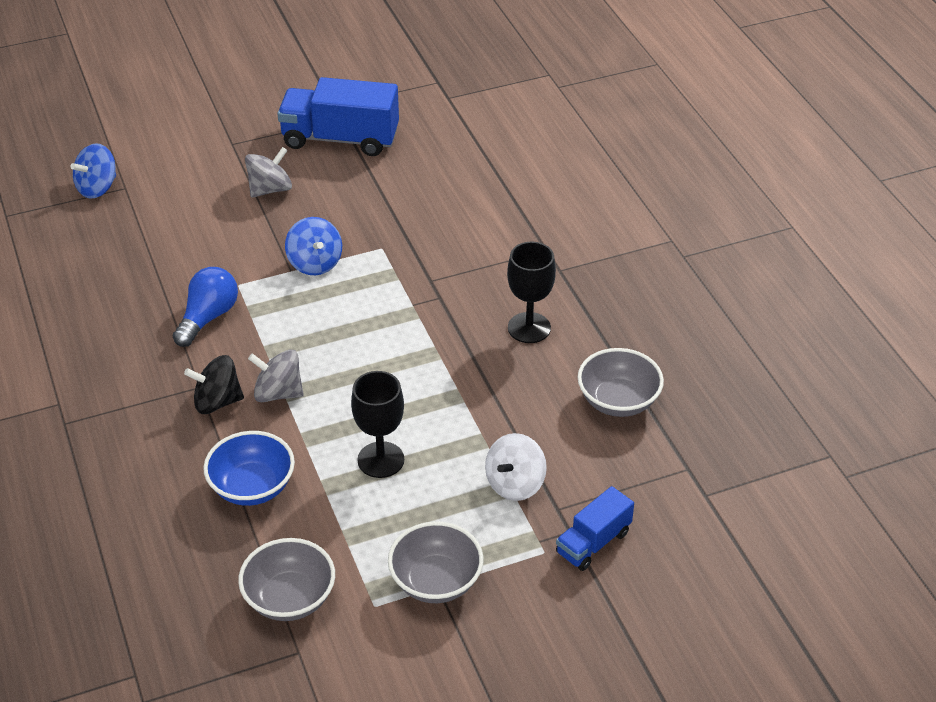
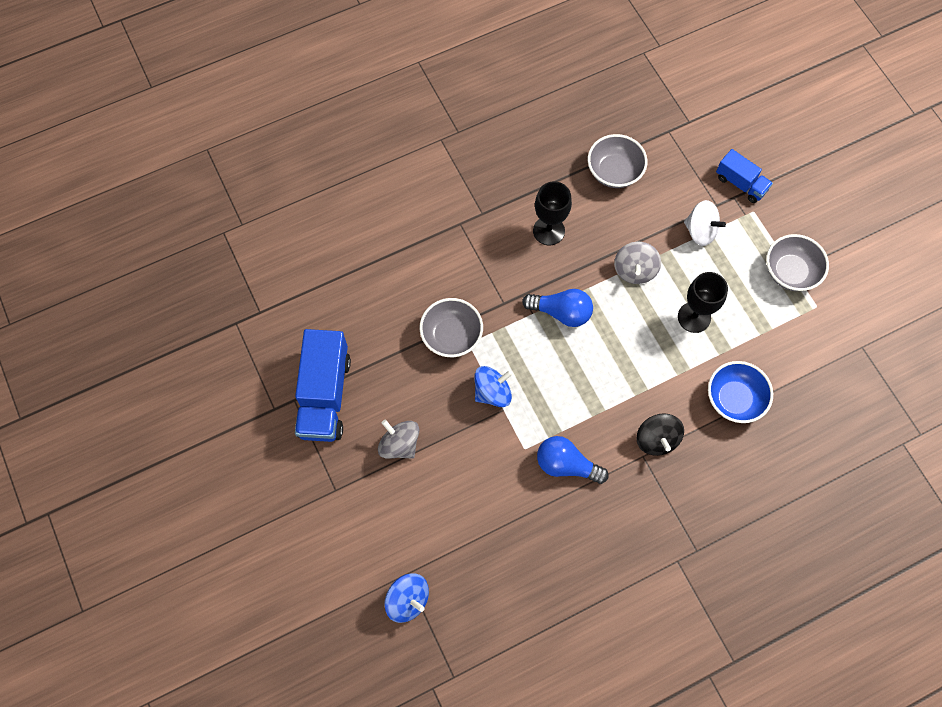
camera: 95 degrees left, 25 degrees up
(278, 393) = (641, 396): grey spinning top -> grey spinning top (634, 270)
(289, 598) = (823, 358): grey bowl -> grey bowl (451, 336)
(409, 330) = (561, 312): none -> blue light bulb

